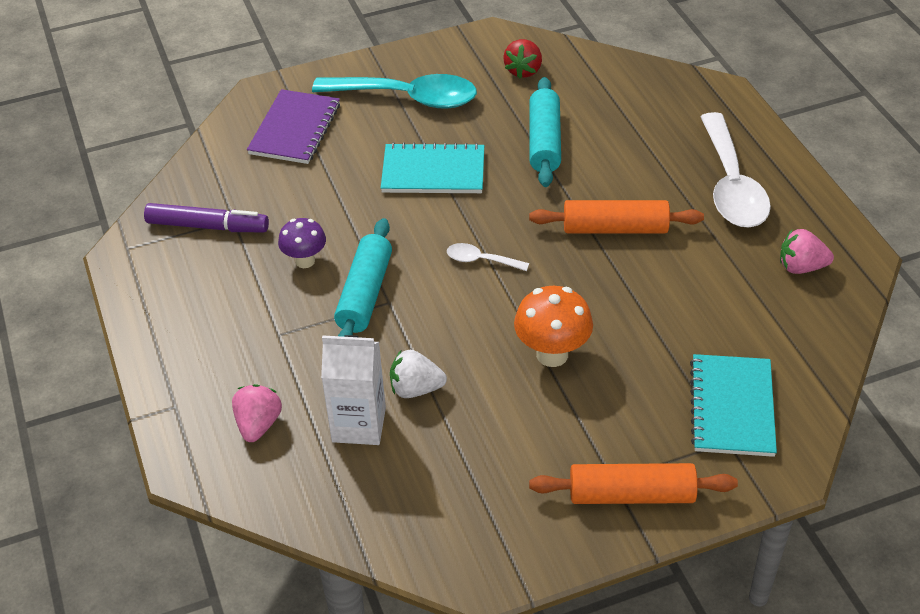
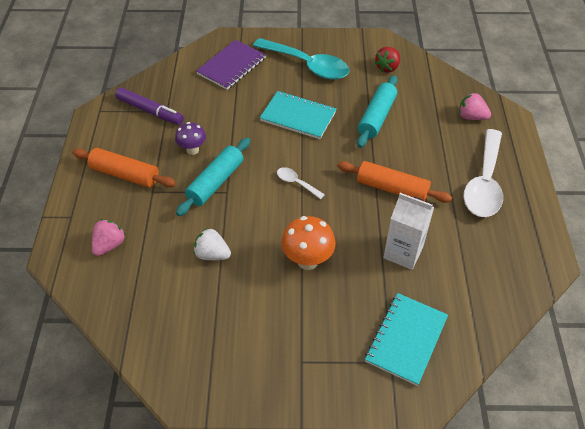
camera: 20 degrees right, 5 degrees up
(359, 425) = (166, 266): white carton -> white carton (403, 252)
(631, 494) = (308, 376): orange rolling pin -> orange rolling pin (125, 174)
(801, 267) = (504, 255): pink strawberry -> pink strawberry (471, 117)

